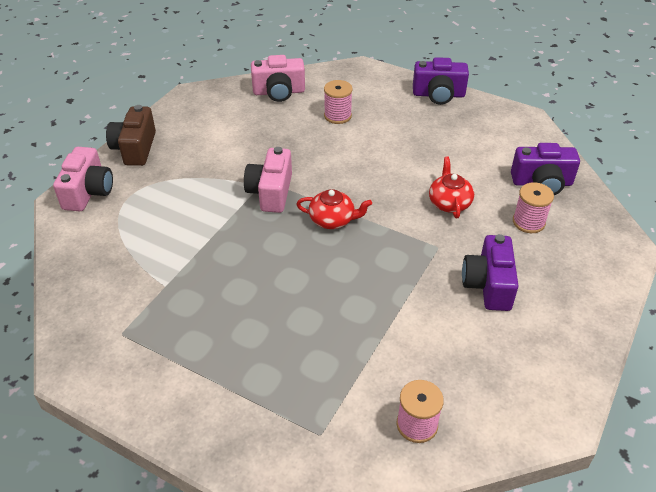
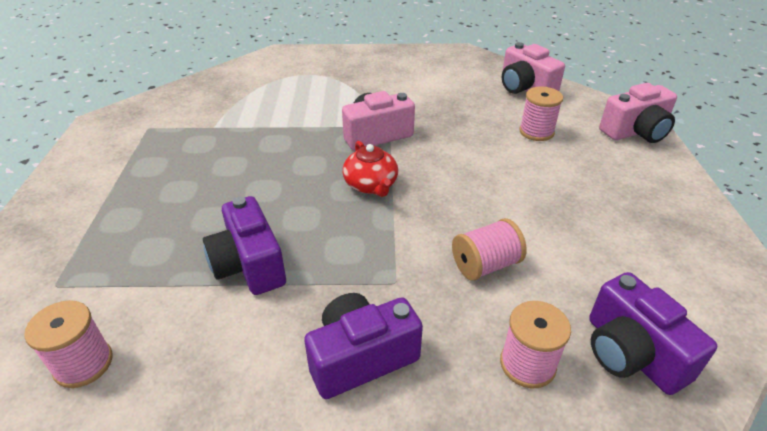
camera: 60 degrees right, 5 degrees down
(88, 192) = (296, 58): pink camera -> pink camera (635, 132)
(135, 148) = (365, 56): brown camera -> none
(438, 95) = (677, 187): purple camera -> purple camera (249, 265)
(449, 203) = (485, 265): red teapot -> pink spool

